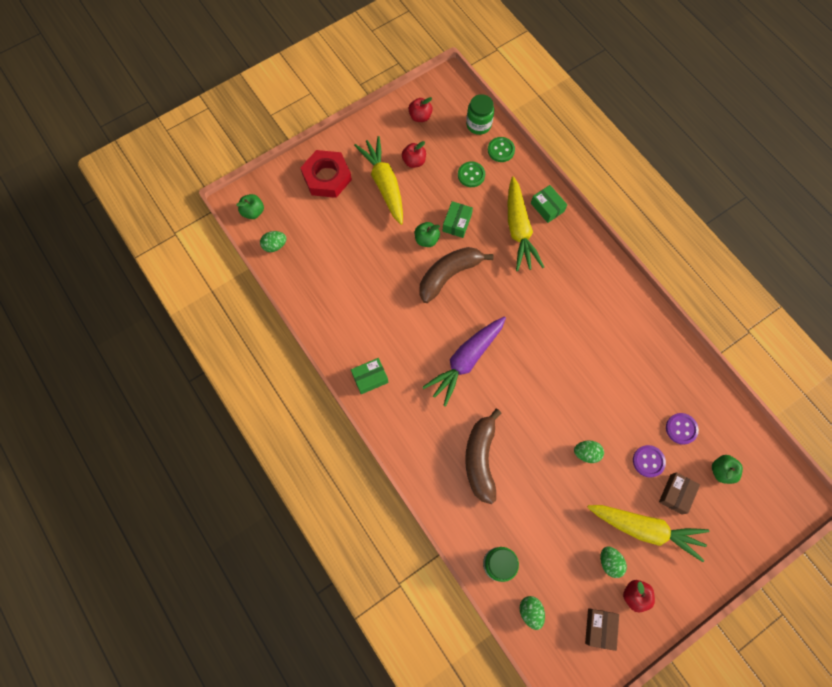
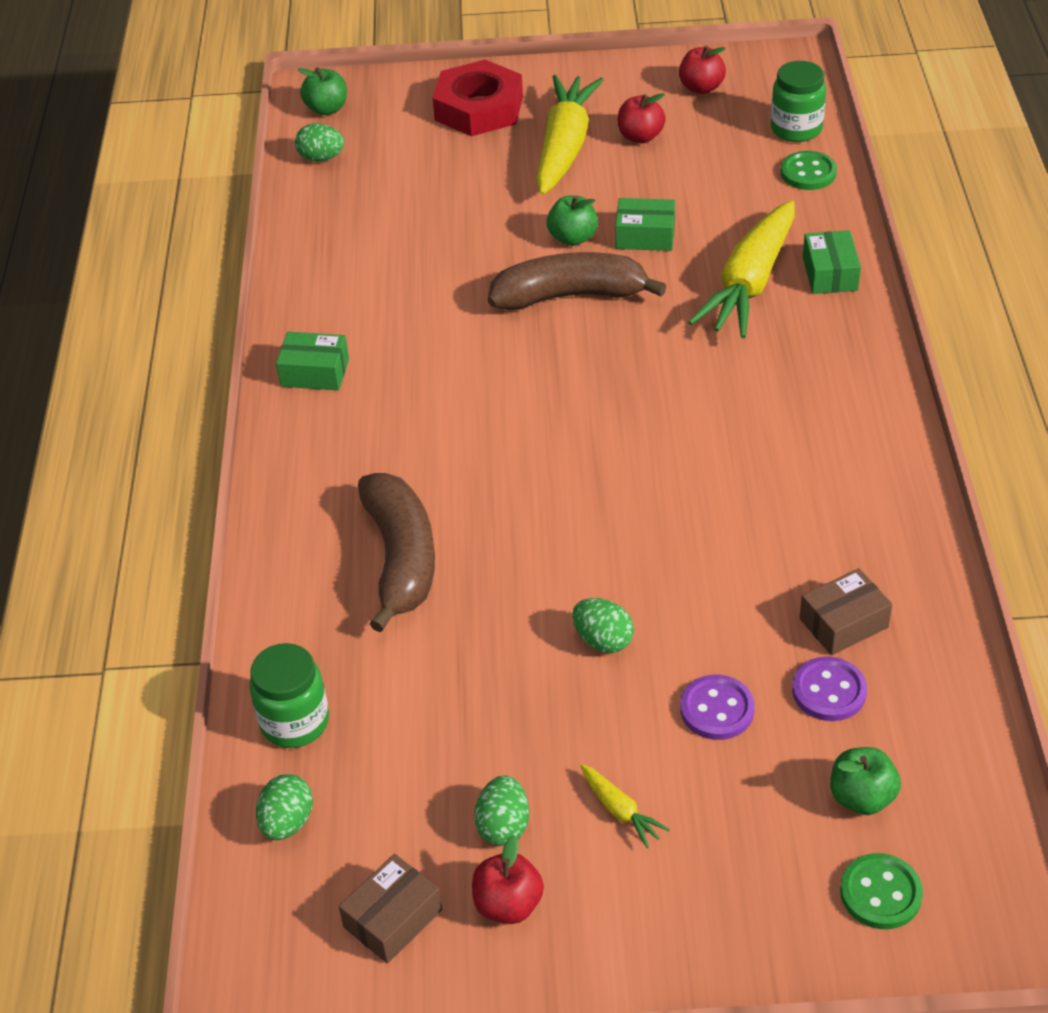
camera: 35 degrees right, 25 degrees down
(457, 223) = (645, 236): green box -> green box turned 45 degrees clockwise
(466, 361) = (496, 417): purple carrot -> none
(471, 175) = (725, 186): green button -> green button (880, 893)
(480, 458) = (400, 559): brown banana -> brown banana turned 135 degrees clockwise
(645, 529) = (620, 811): yellow carrot -> yellow carrot, size x0.41
(676, 494) = (731, 787): brown box -> brown box (843, 623)

